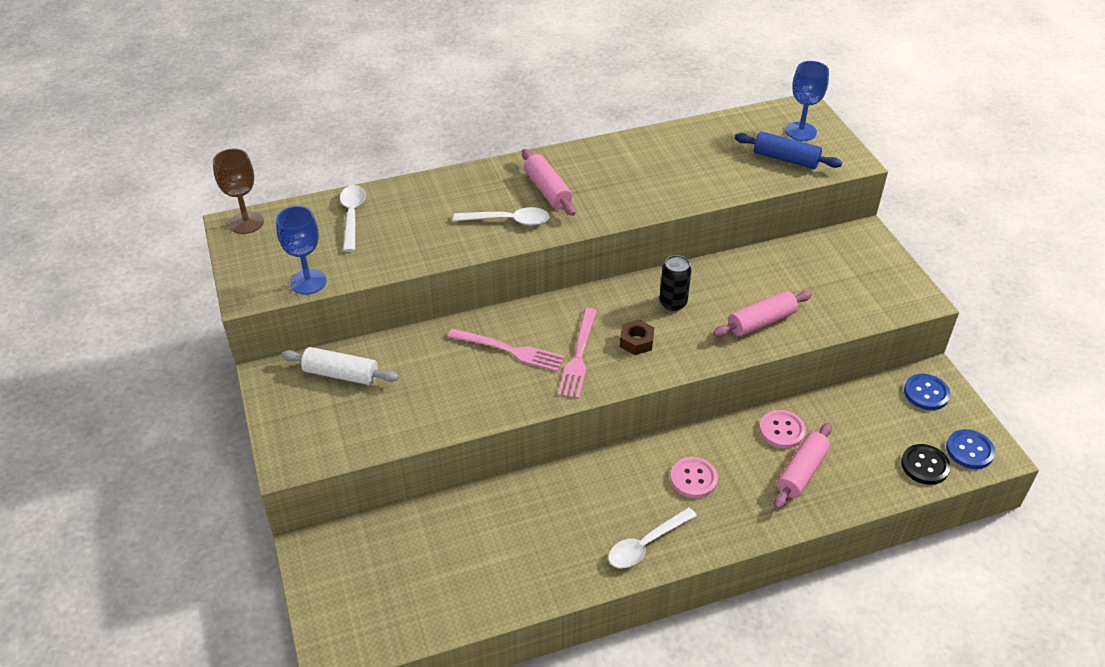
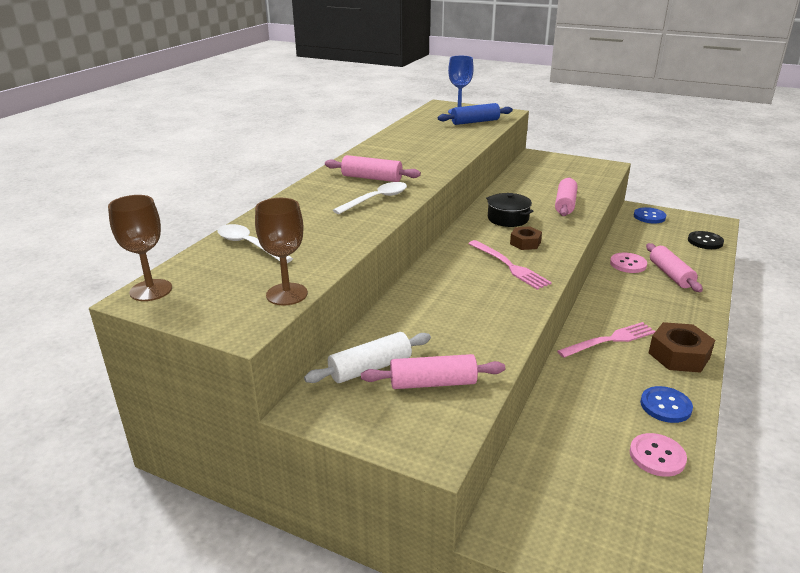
camera: 45 degrees left, 15 degrees down
(308, 282) = (287, 294): blue goblet -> brown goblet
(357, 416) = (433, 383): none -> pink rolling pin
(511, 350) = (464, 286): pink fork -> pink fork (610, 340)
(646, 544) = (679, 355): white spoon -> brown nut
(673, 303) = (508, 218): black can -> black pot
(693, 479) = (636, 309): pink button -> pink button (657, 456)
(969, 450) = (706, 226): blue button -> blue button (665, 406)

